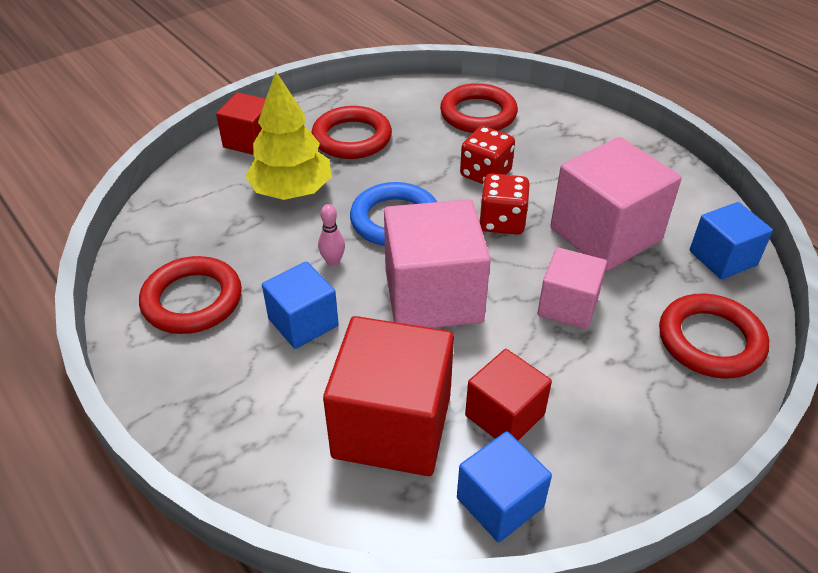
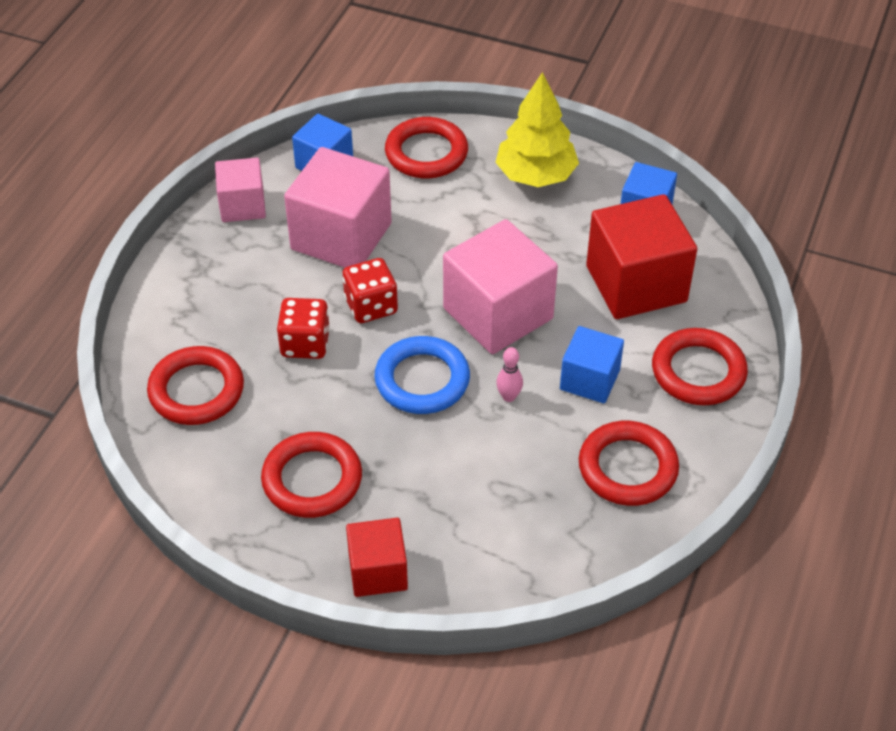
camera: 120 degrees left, 5 degrees up
(237, 411) = (698, 371): none -> red ring
(291, 191) = (437, 481): yellow tree -> yellow tree (535, 176)
(504, 415) = (579, 232): red cube -> none
(568, 306) = (447, 233): pink cube -> pink cube (242, 205)

